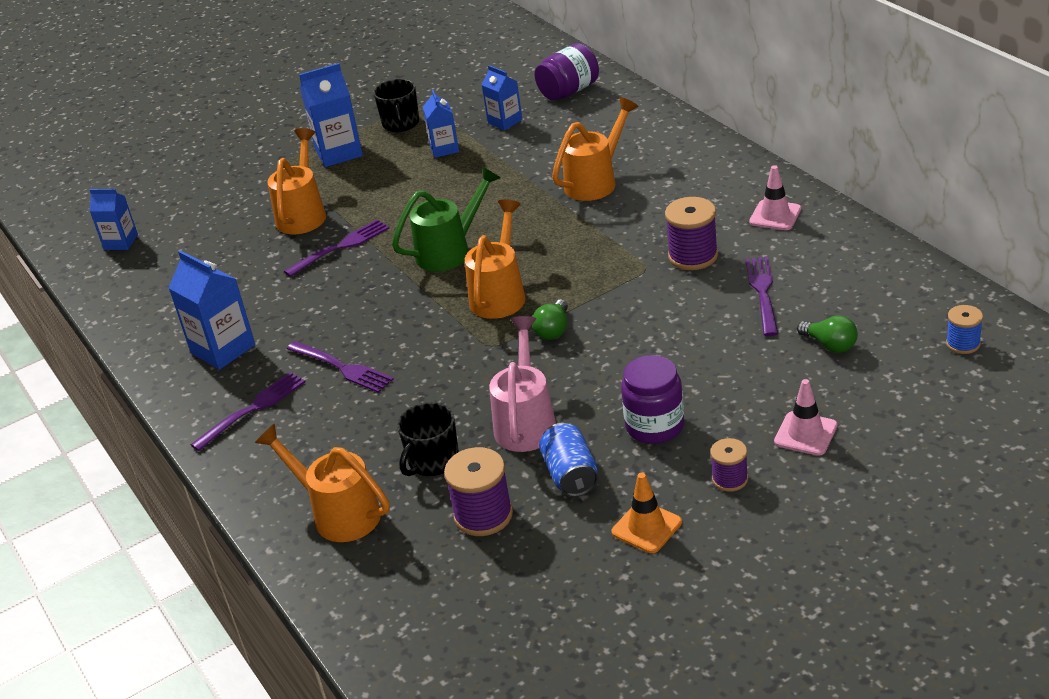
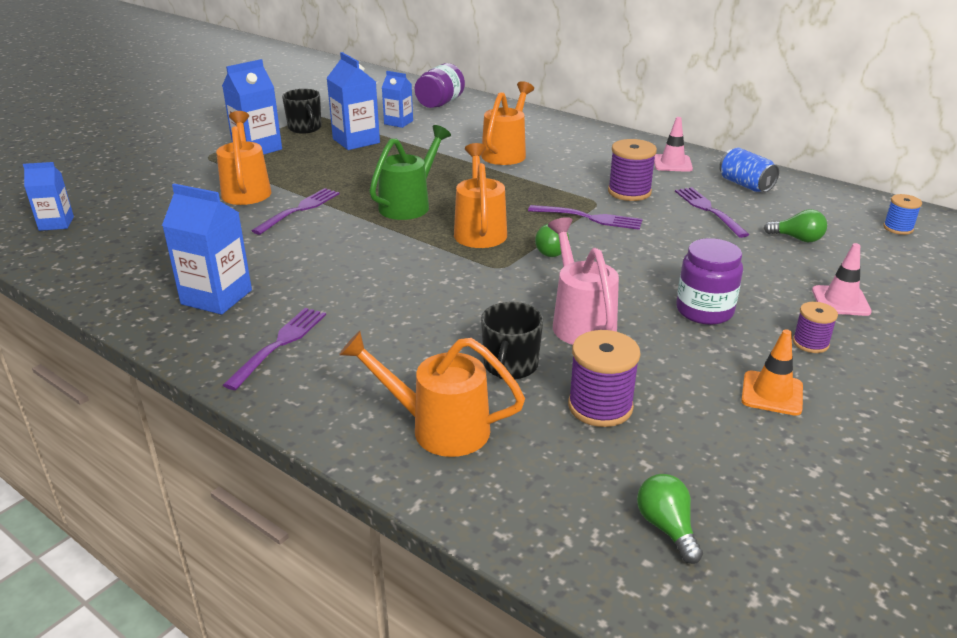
camera: 25 degrees left, 5 degrees down
(342, 368) = (359, 299): purple fork -> purple fork (589, 218)
(444, 149) = (356, 141): blue carton -> blue carton, size x1.58
(462, 633) = (667, 527): none -> green light bulb
(571, 475) = (660, 359): blue can -> blue can (745, 185)

